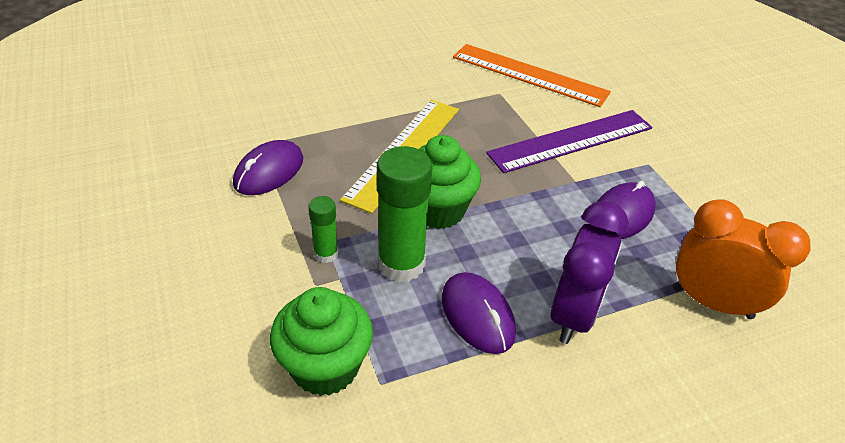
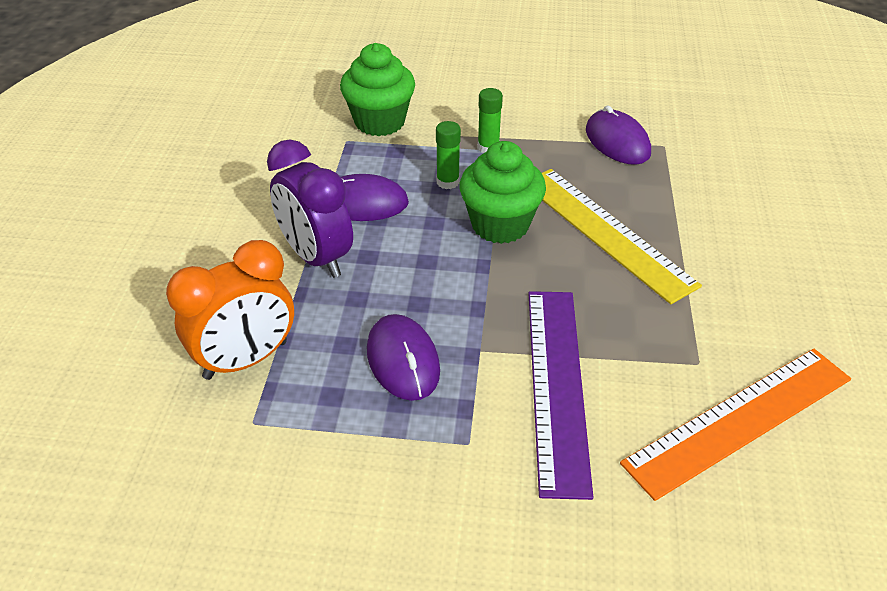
camera: 120 degrees right, 0 degrees up
(401, 264) = (447, 182): green glue stick -> green glue stick, size x0.52

